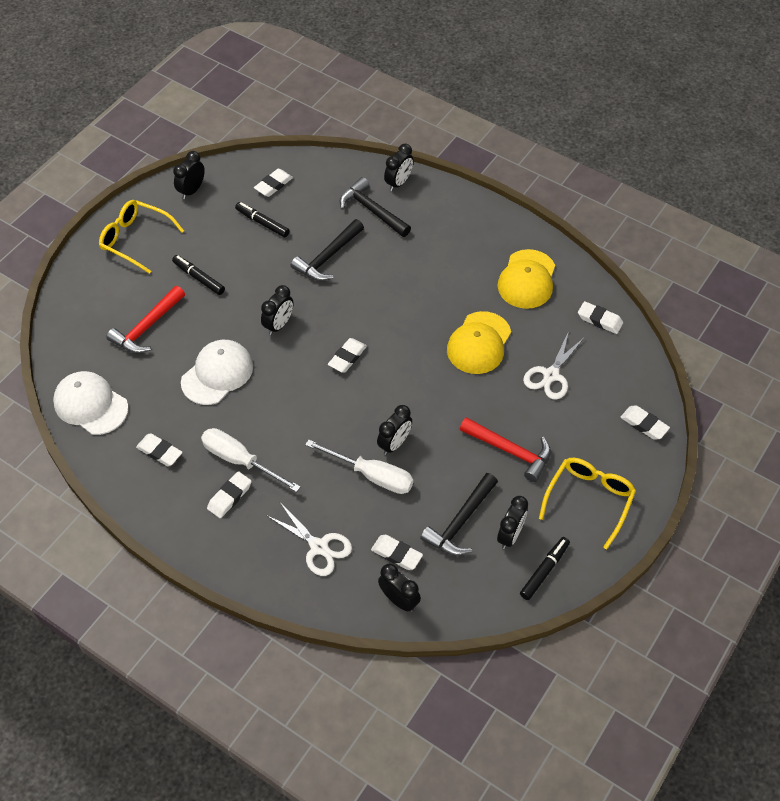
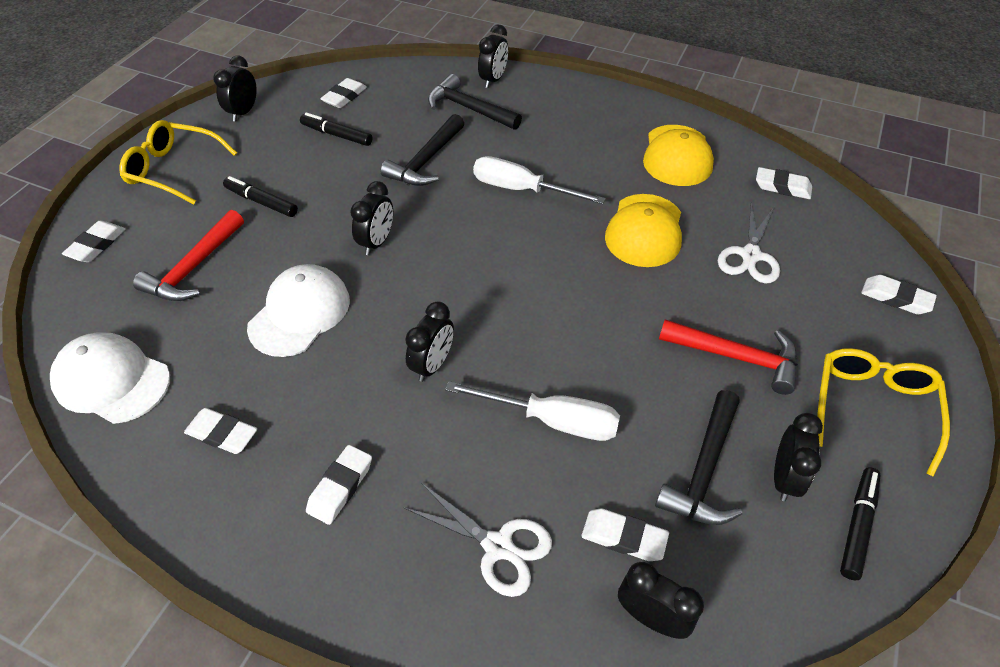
camera: 10 degrees left, 5 degrees down
(240, 460) = (349, 428): white screwdriver -> white screwdriver (521, 189)
(347, 357) = (477, 269): white eraser -> white eraser (97, 245)
(394, 444) = (572, 371): black clock -> black clock (432, 365)

